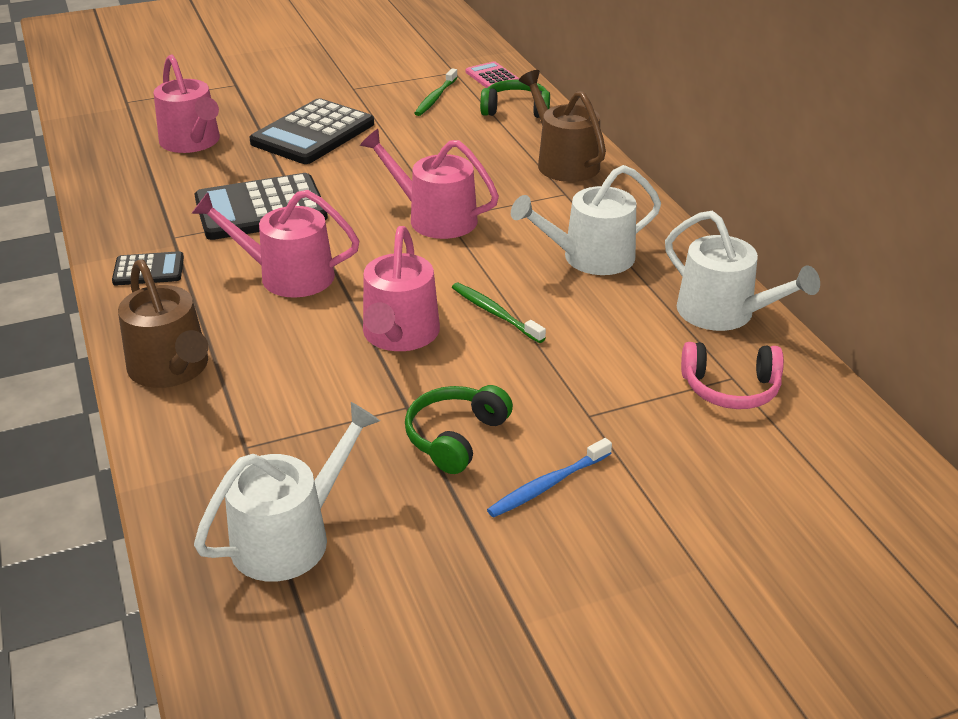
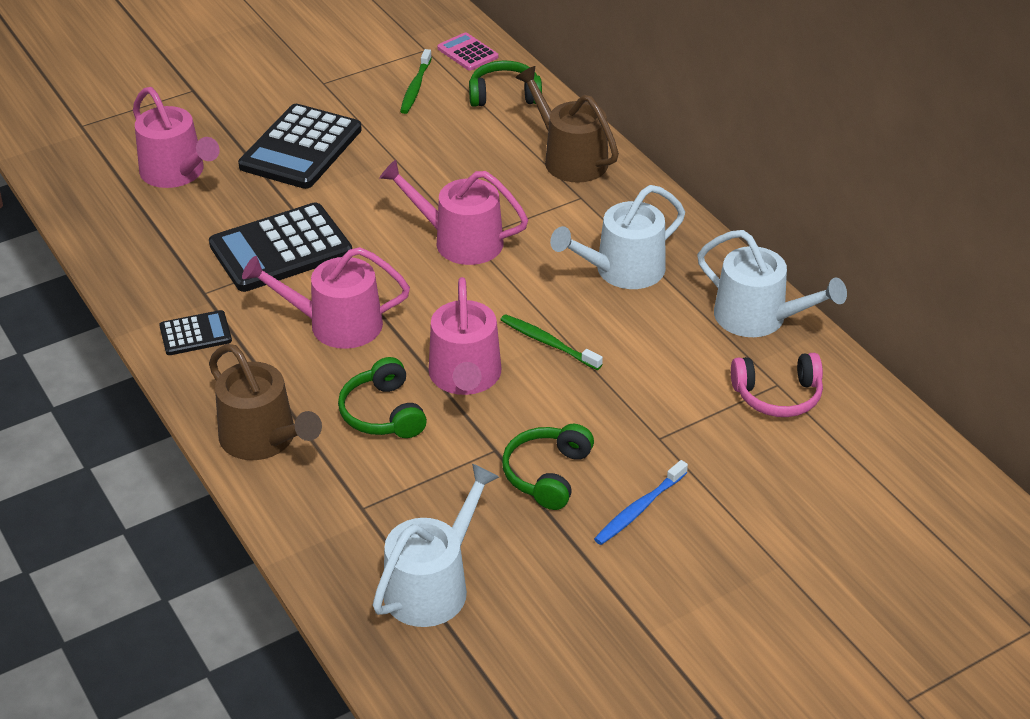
camera: 10 degrees left, 5 degrees up
(302, 359) = (382, 413): none -> green headphones

